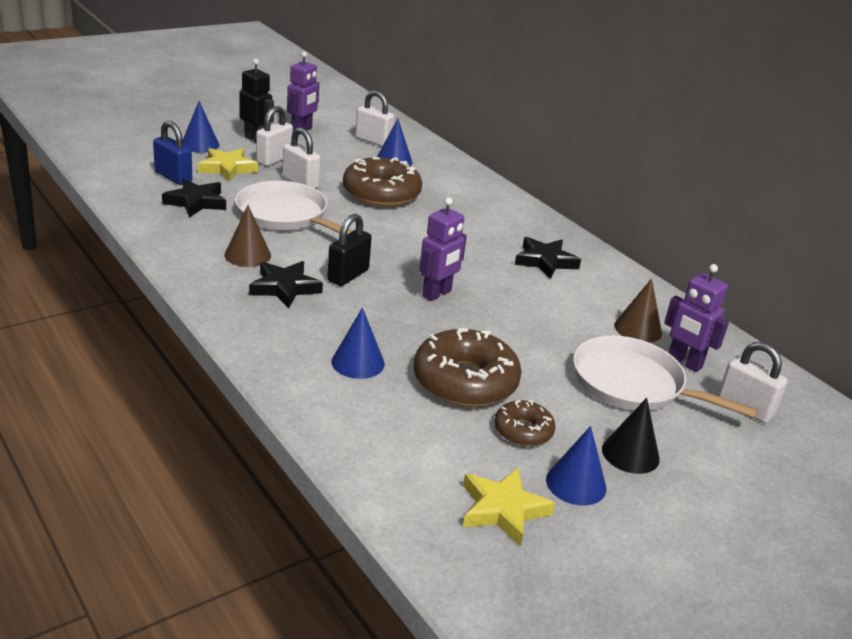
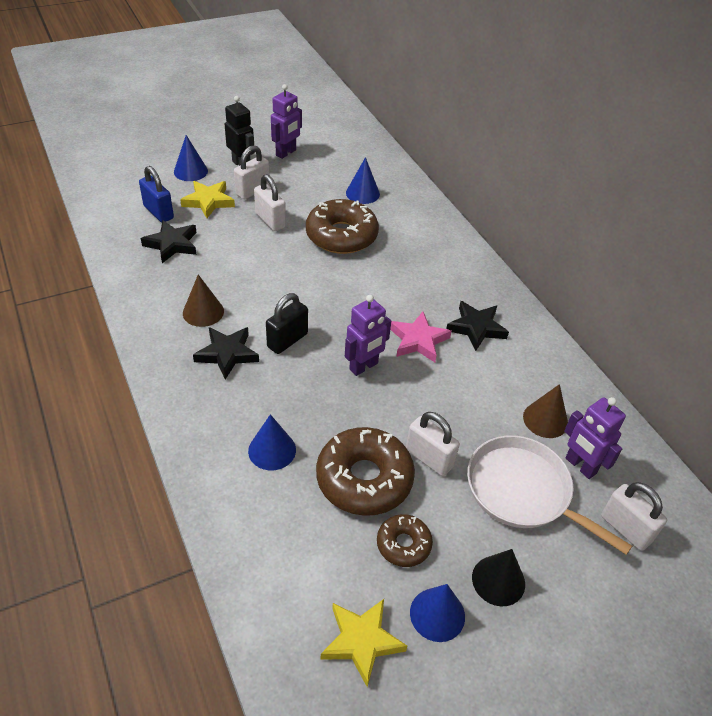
camera: 10 degrees right, 15 degrees up
(285, 215) = (247, 262): white pan -> none
(373, 141) = (349, 167): white padlock -> white padlock (429, 458)
(488, 272) = (418, 340): none -> pink star

